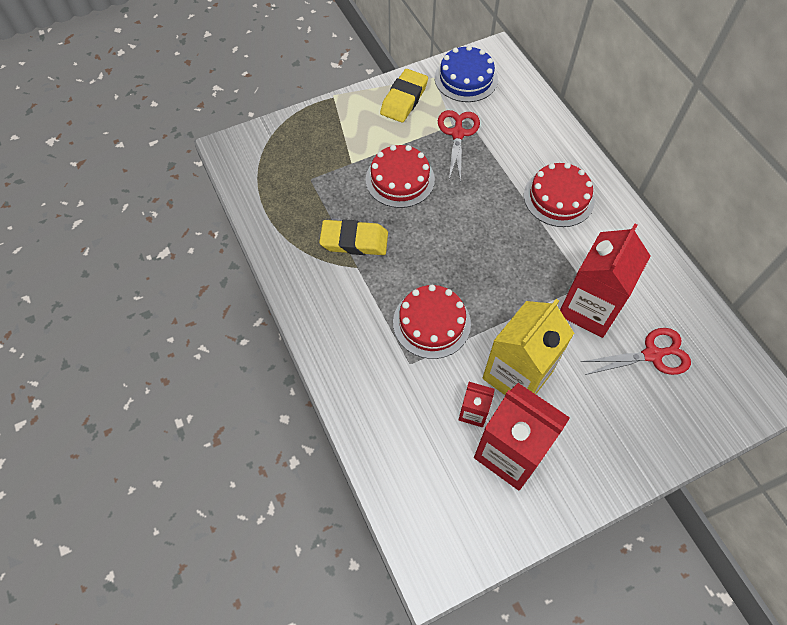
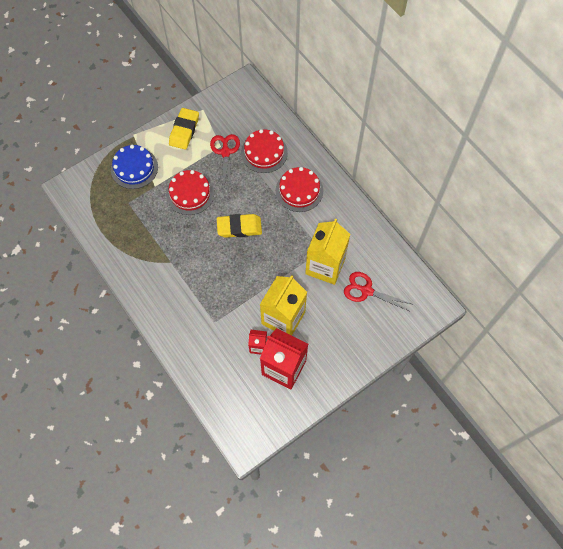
camera: 10 degrees left, 5 degrees up
(354, 241) = (166, 244): yellow eraser -> yellow eraser (239, 227)
(431, 323) = (225, 292): red cake -> red cake (264, 152)
(466, 78) = (226, 107): blue cake -> blue cake (134, 168)
(589, 308) = (325, 266): red carton -> yellow carton
(652, 355) = (366, 291): red scissors -> red scissors turned 135 degrees counterclockwise

